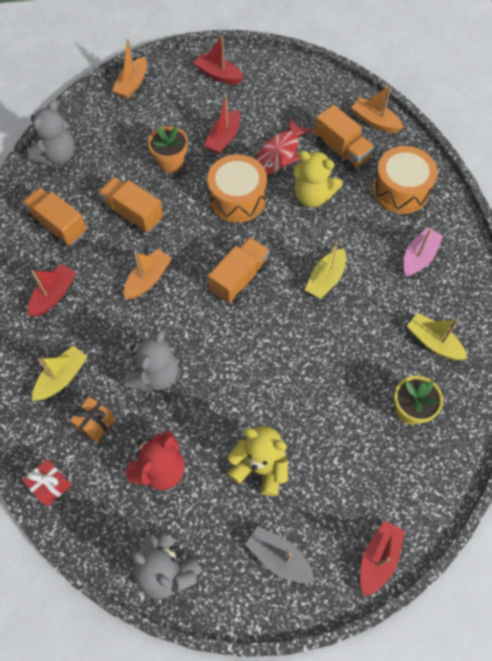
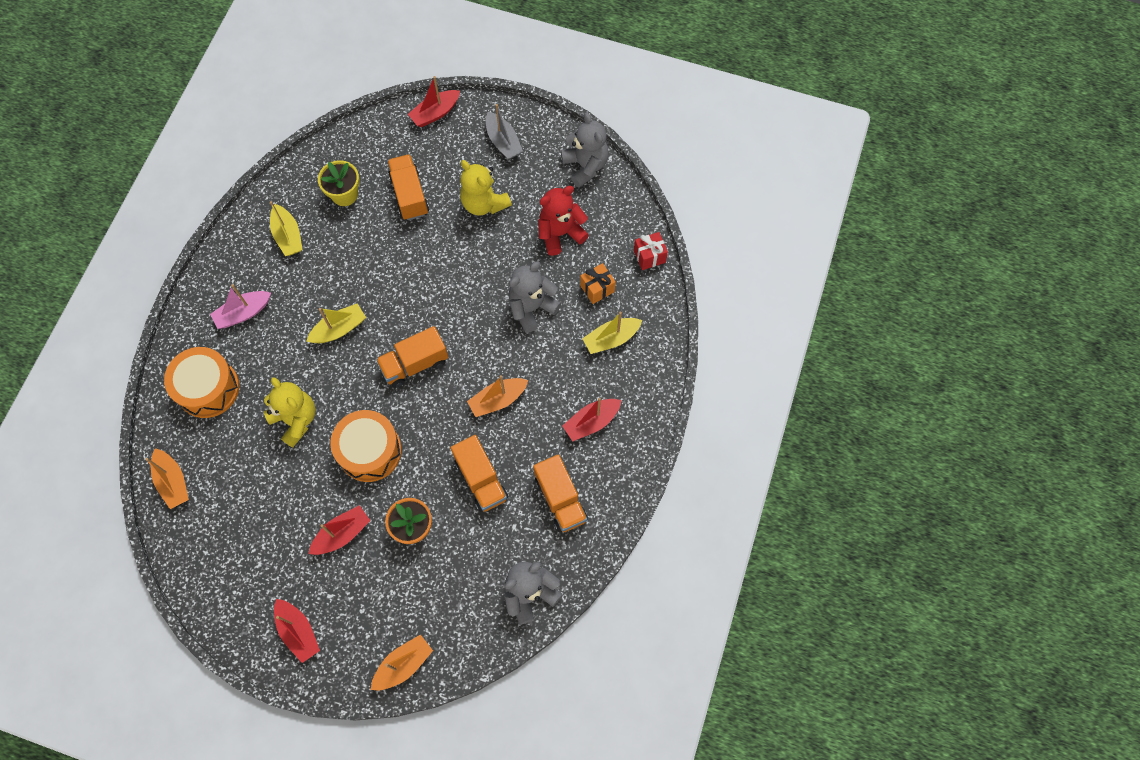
camera: 155 degrees left, 5 degrees up
(279, 153) = (296, 486): red fish -> none
(341, 150) = (232, 461): orange truck -> orange truck (409, 195)

